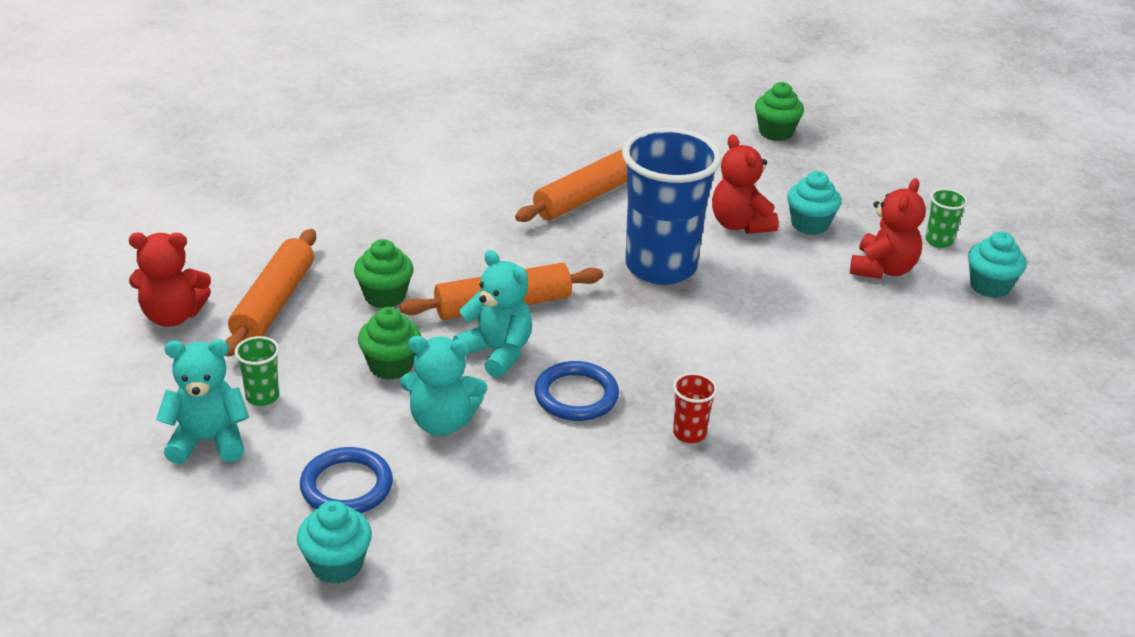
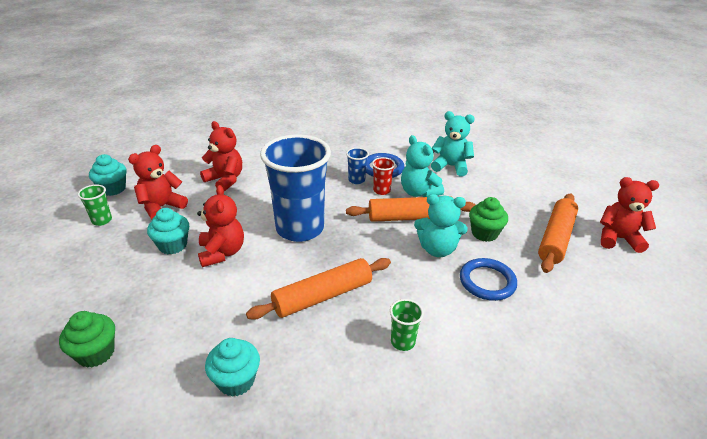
camera: 165 degrees left, 0 degrees up
(208, 441) = (562, 173): turquoise teddy bear -> turquoise teddy bear (437, 249)
(262, 397) = (543, 188): green cup -> green cup (402, 342)
(337, 565) = (493, 129): turquoise cupcake -> turquoise cupcake (236, 380)
(346, 486) = (493, 150): blue ring -> blue ring (487, 282)
(390, 366) = (477, 193): green cupcake -> none
(615, 361) = (356, 180): none -> blue cup
(689, 433) = (337, 148): red cup -> red cup (381, 190)
(837, 327) = (225, 180): none -> red teddy bear

